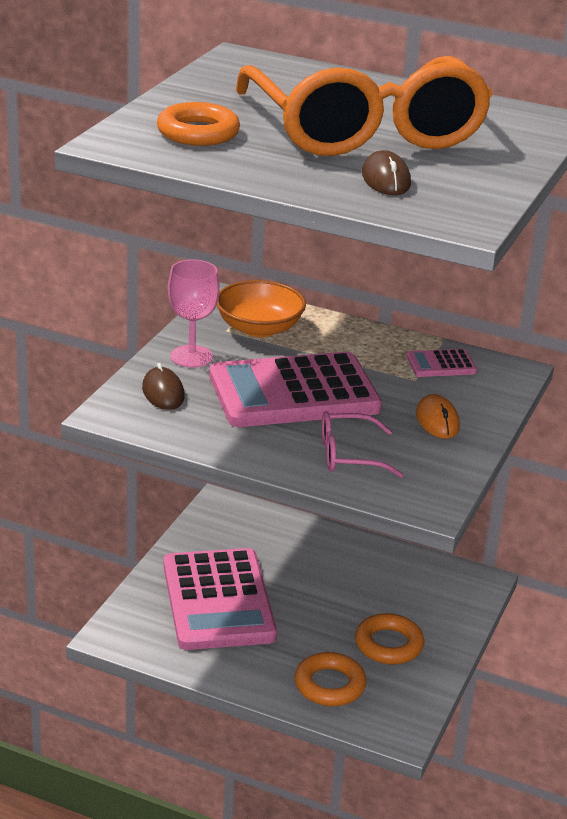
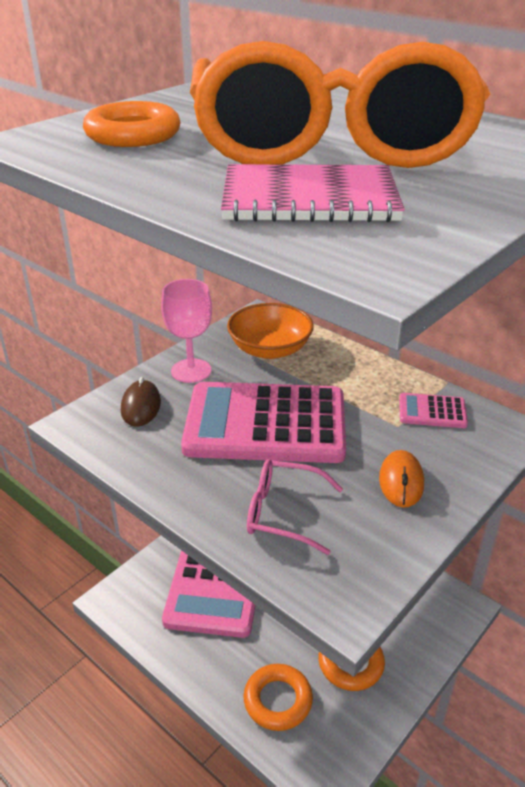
camera: 20 degrees right, 5 degrees up
(386, 179) = (309, 199): brown mouse -> pink notebook

